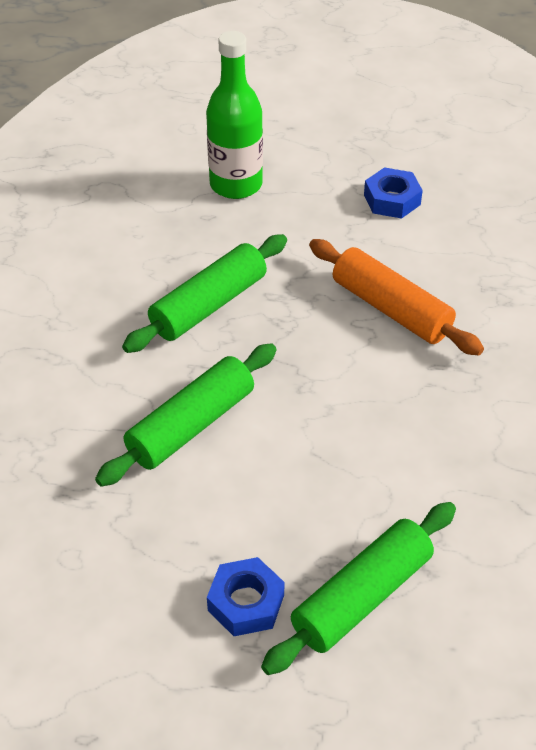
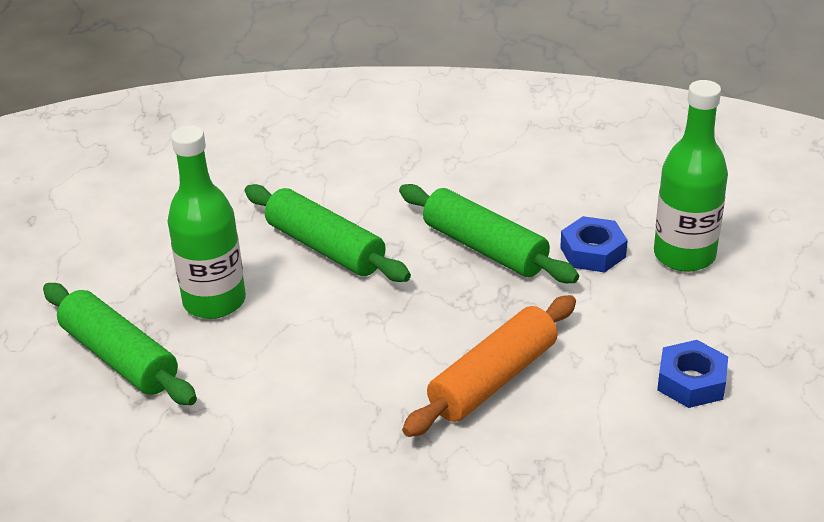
camera: 90 degrees right, 10 degrees down
(246, 602) = (128, 290): blue nut -> blue nut (592, 252)
(273, 517) = (214, 301): none -> green bottle

